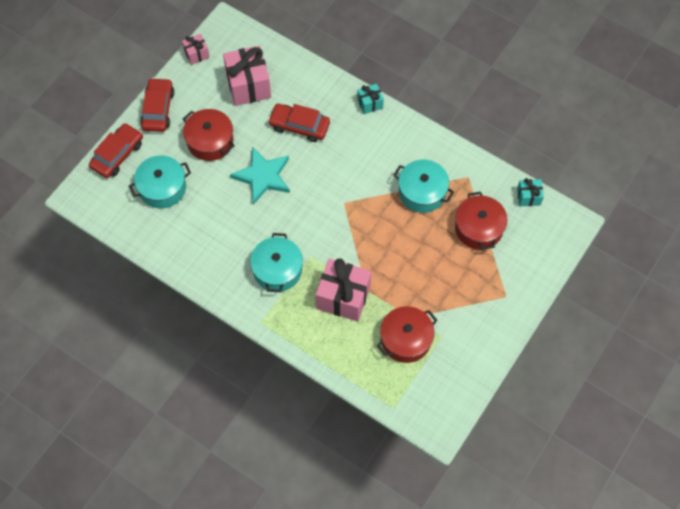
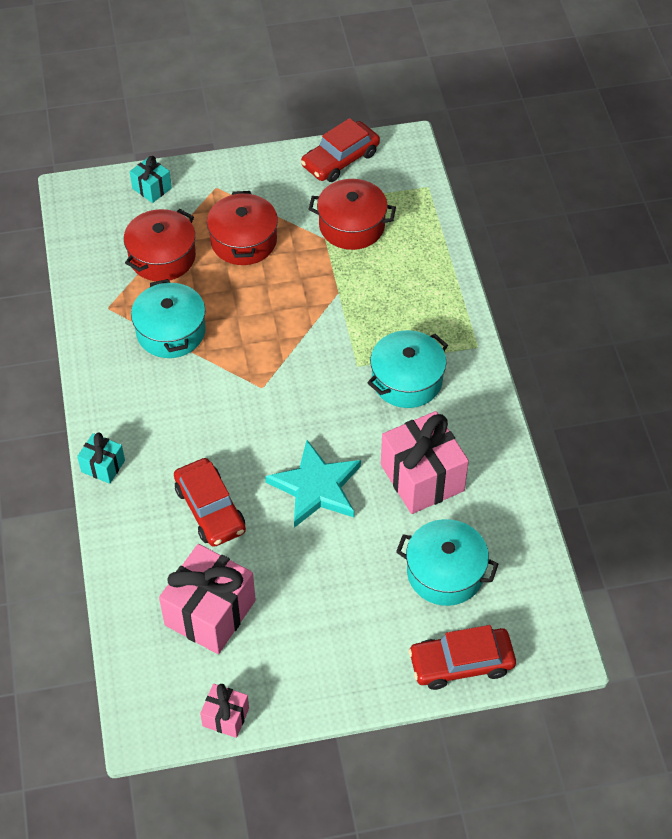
camera: 135 degrees left, 10 degrees down
(158, 109) = (353, 681): red car -> red car (340, 159)
(210, 141) = (331, 581): red pot -> red pot (243, 241)
(343, 297) = (368, 304): pink gift -> pink gift (422, 478)
(528, 197) = (78, 244): turquoise gift -> turquoise gift (152, 188)

